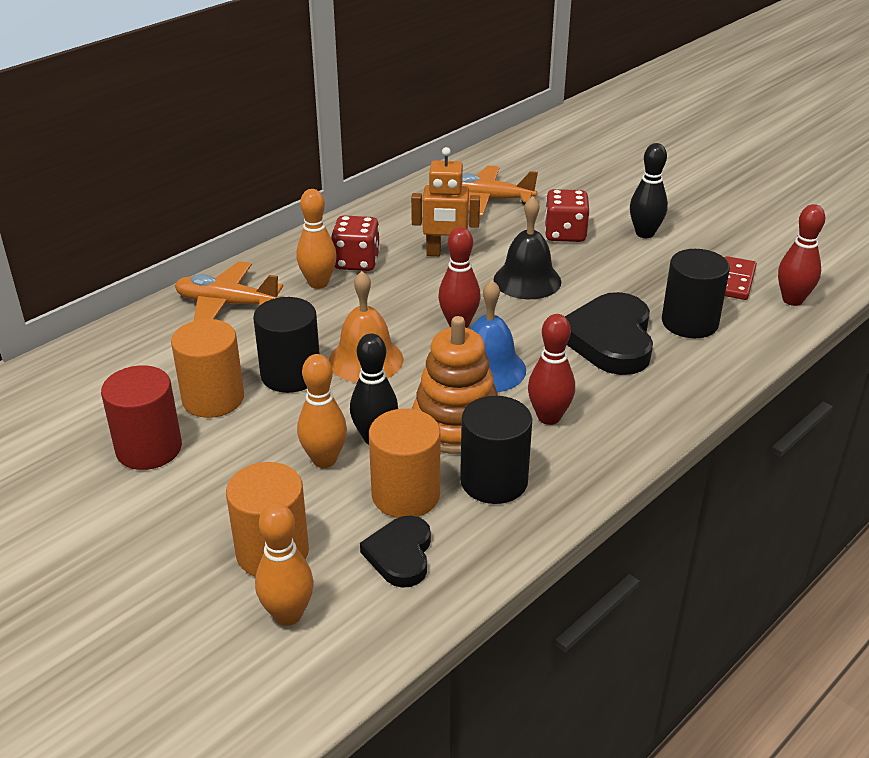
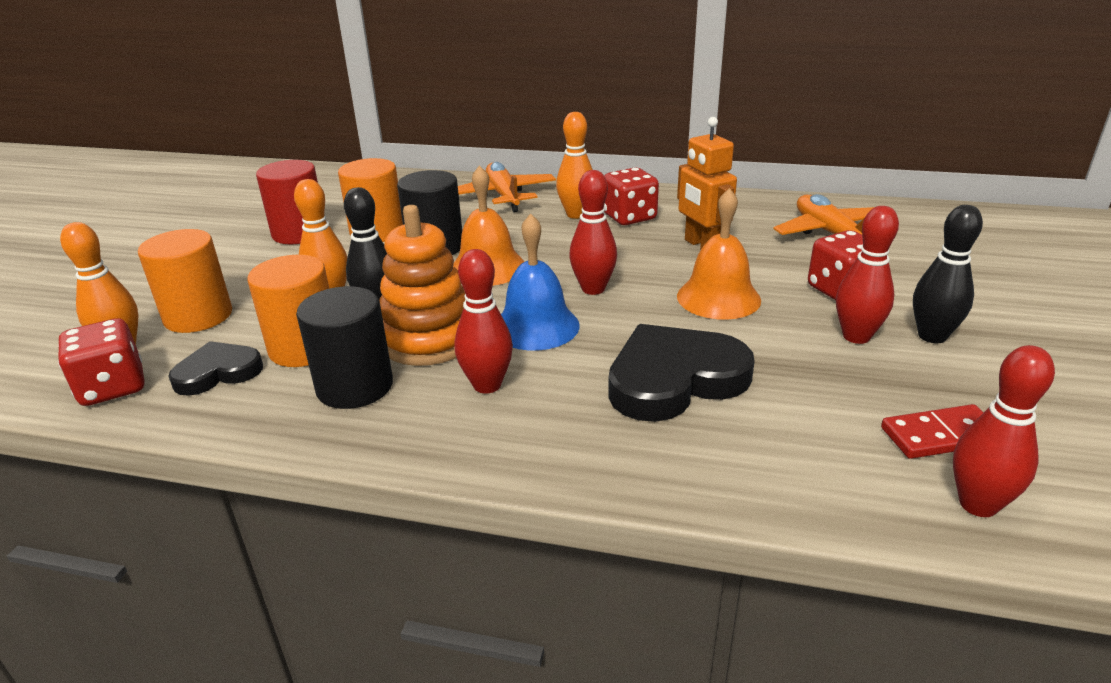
camera: 60 degrees right, 5 degrees down
(364, 628) = (113, 387): none -> red dice
(527, 280) = (718, 298): black bell -> orange bell
(622, 256) = (856, 336): none -> red bowling pin
(689, 322) = (786, 426): black cylinder -> none

